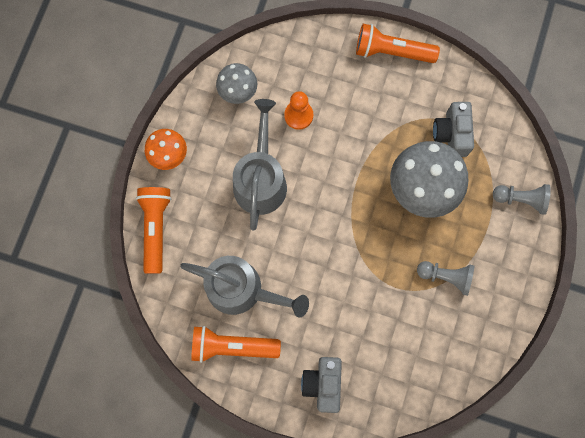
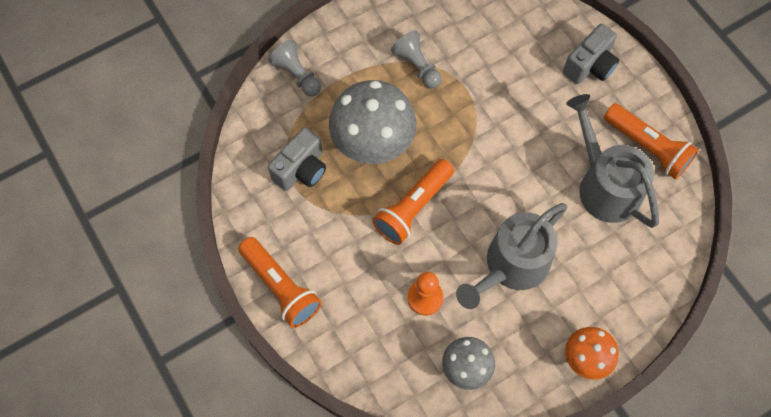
camera: 140 degrees left, 10 degrees down
(156, 229) = (648, 298): orange flashlight -> orange flashlight (413, 207)

